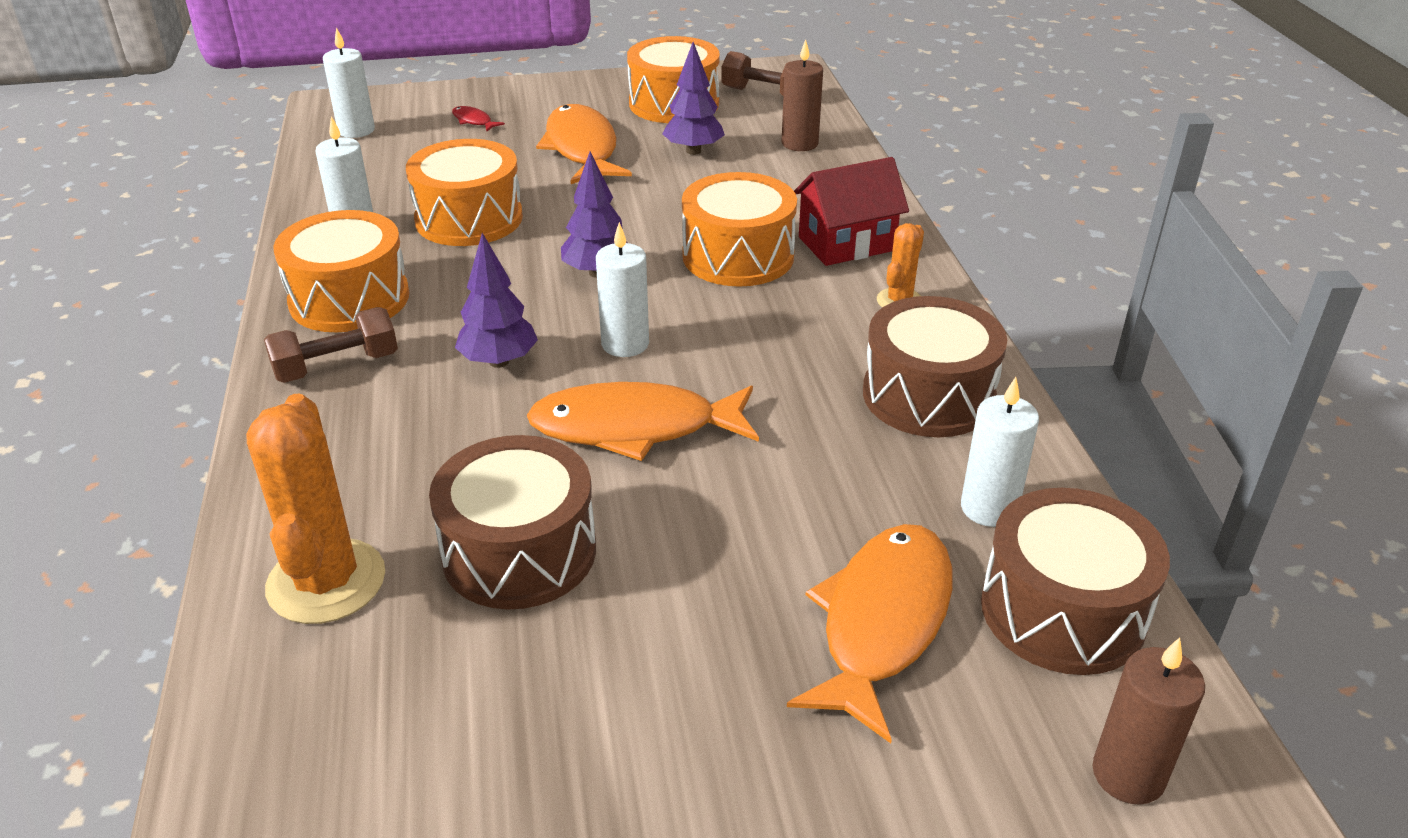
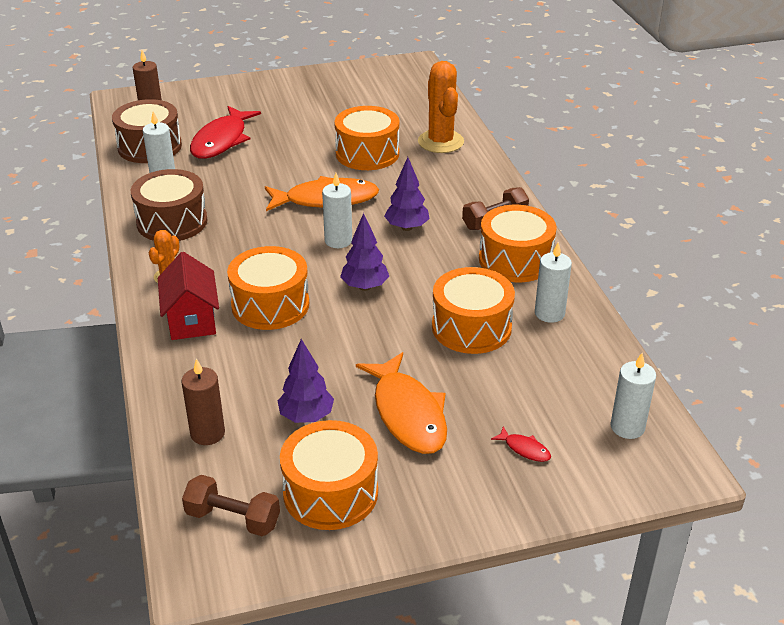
camera: 175 degrees right, 0 degrees up
(519, 552) = (367, 153): brown drum -> orange drum
(846, 244) = (192, 320): red house -> red house turned 75 degrees counterclockwise
(881, 623) = (222, 140): orange fish -> red fish

